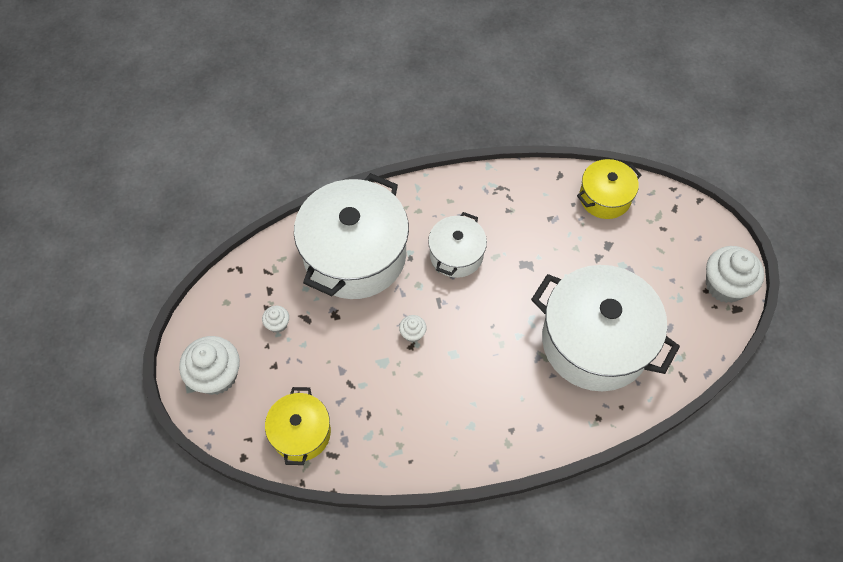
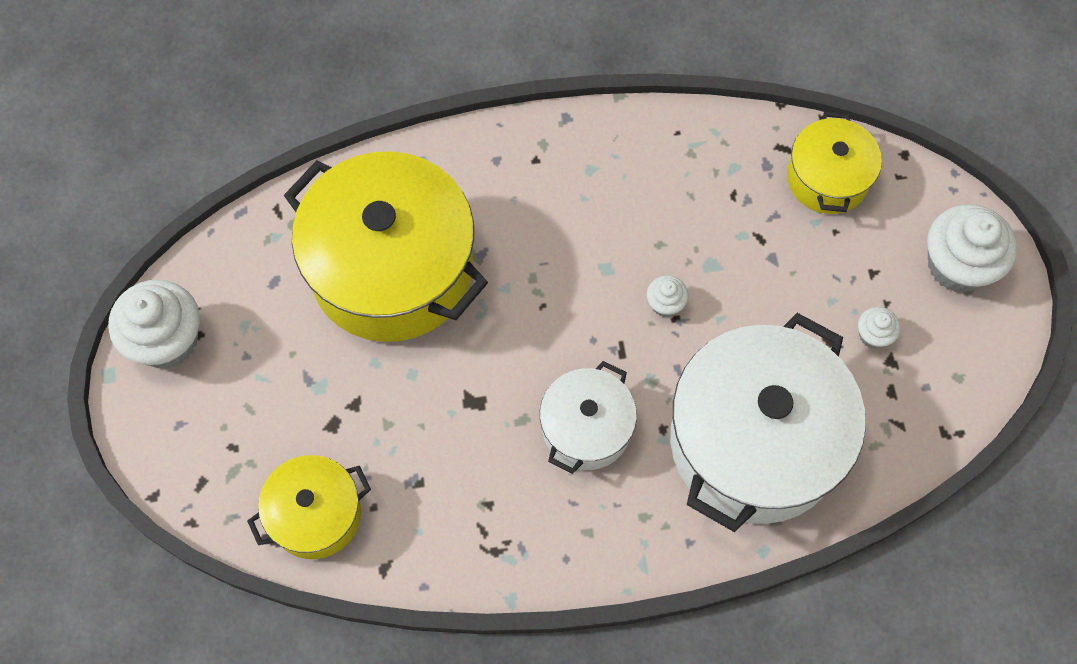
camera: 175 degrees left, 5 degrees up
(595, 342) = (392, 269): white pot -> yellow pot

